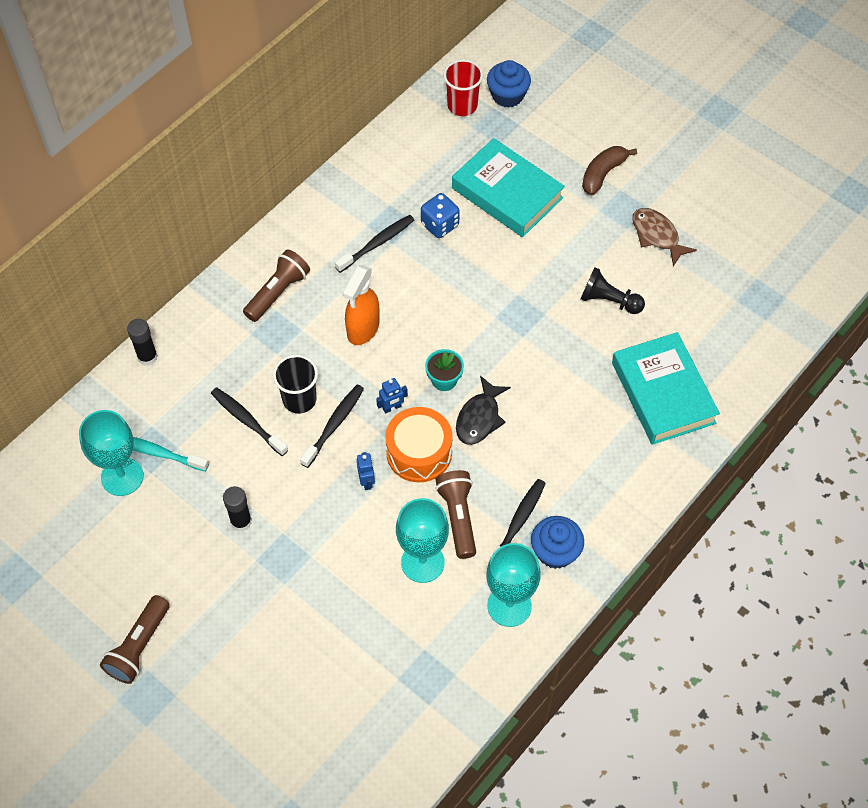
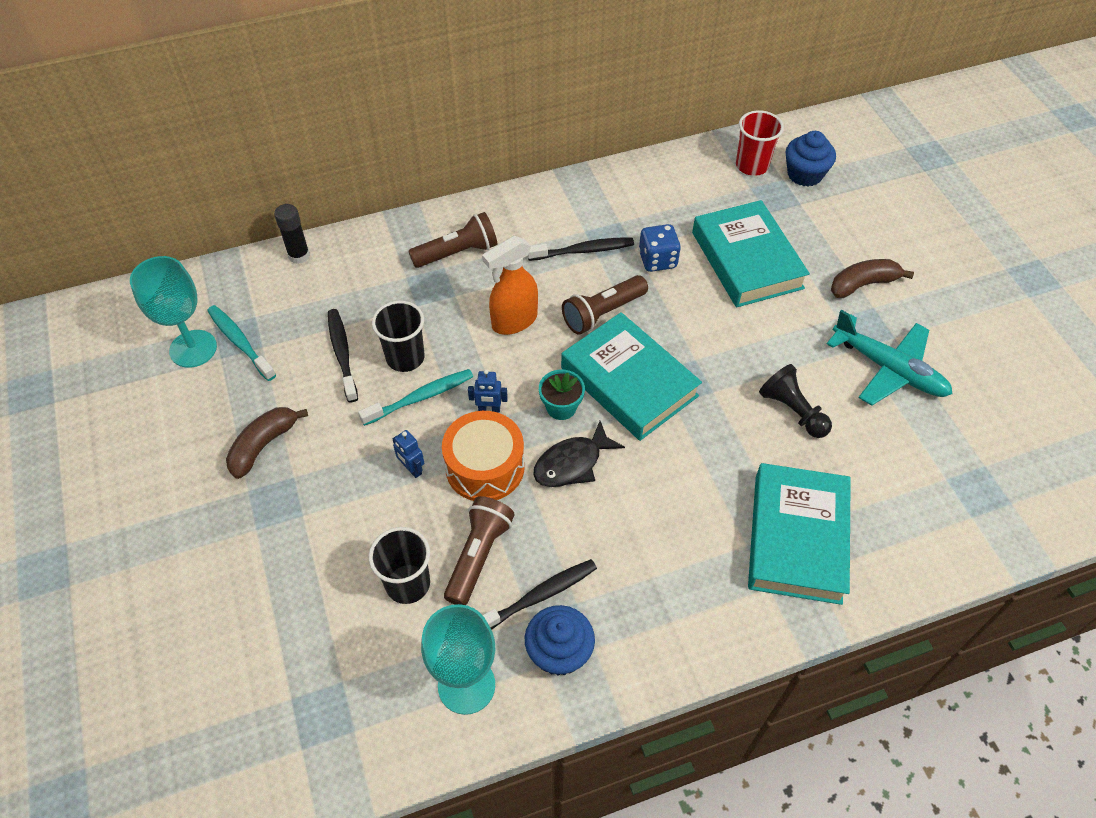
camera: 30 degrees right, 5 degrees down
(139, 646) = (77, 516): brown flashlight -> brown flashlight (603, 313)
(241, 522) = (263, 445): black glue stick -> brown banana
(334, 425) = (420, 398): black toothbrush -> turquoise toothbrush
(367, 481) = (412, 469): blue robot -> blue robot turned 120 degrees clockwise
(422, 562) = (408, 584): turquoise goblet -> black cup
(480, 335) = (629, 382): none -> turquoise book
(657, 235) = (889, 369): brown fish -> turquoise plane

